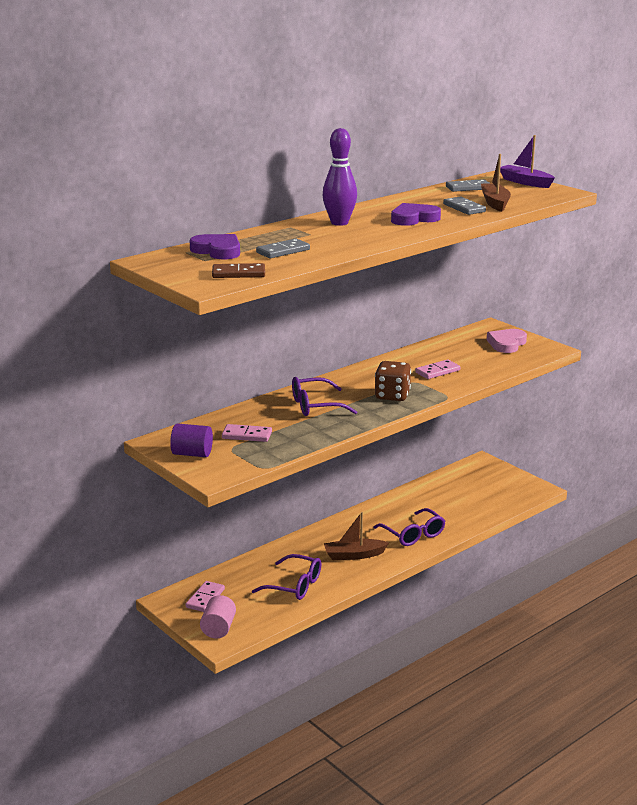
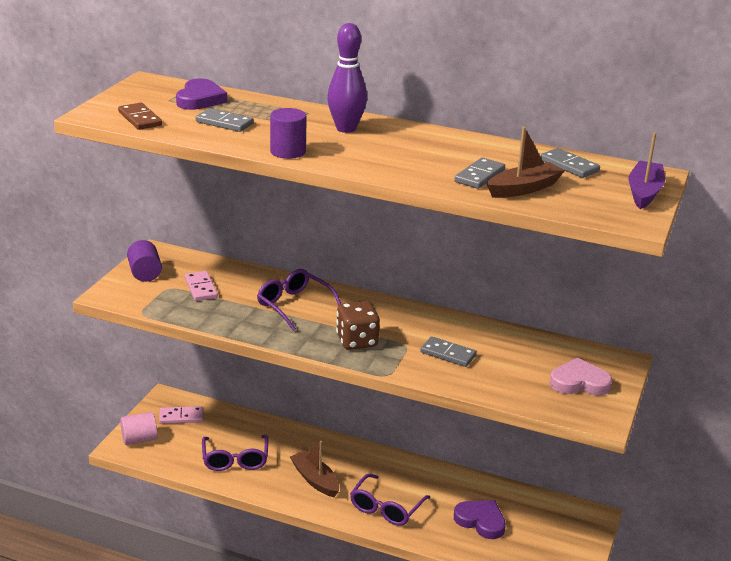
camera: 60 degrees right, 5 degrees up
(366, 243) = (288, 152): none -> purple cylinder
(413, 218) = (404, 158): purple heart -> purple heart (481, 521)
(437, 371) = (448, 354): pink domino -> grey domino

